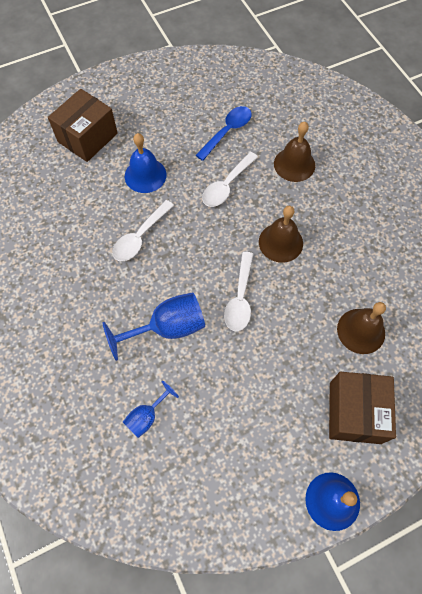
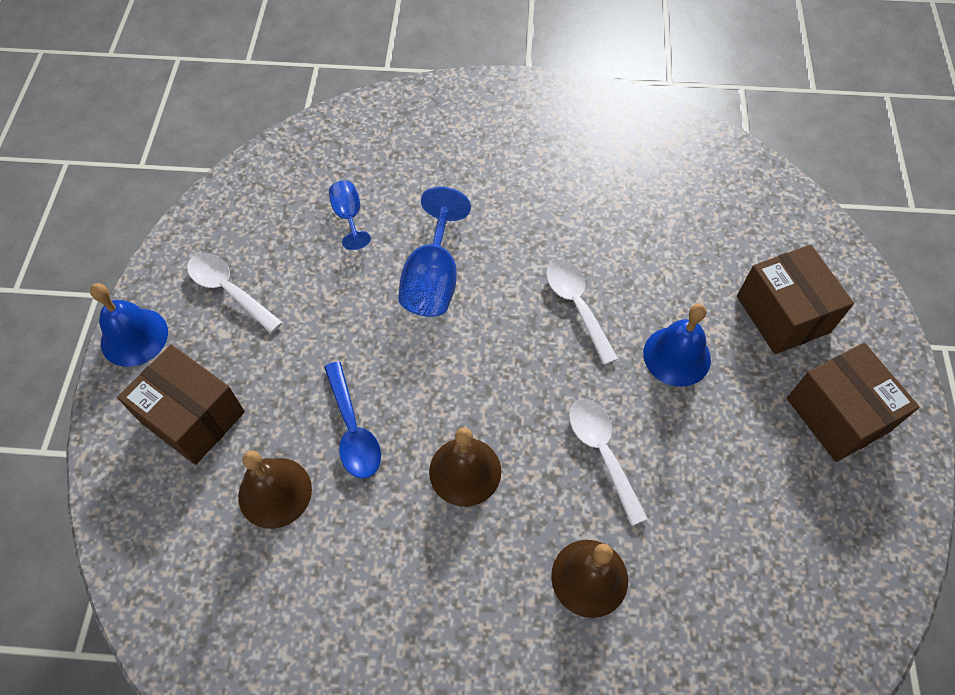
camera: 120 degrees right, 5 degrees down
(139, 98) = (837, 414): none -> brown box
(227, 132) = (707, 511): blue spoon -> blue spoon (353, 430)
(240, 298) = (417, 374): white spoon -> white spoon (229, 290)

